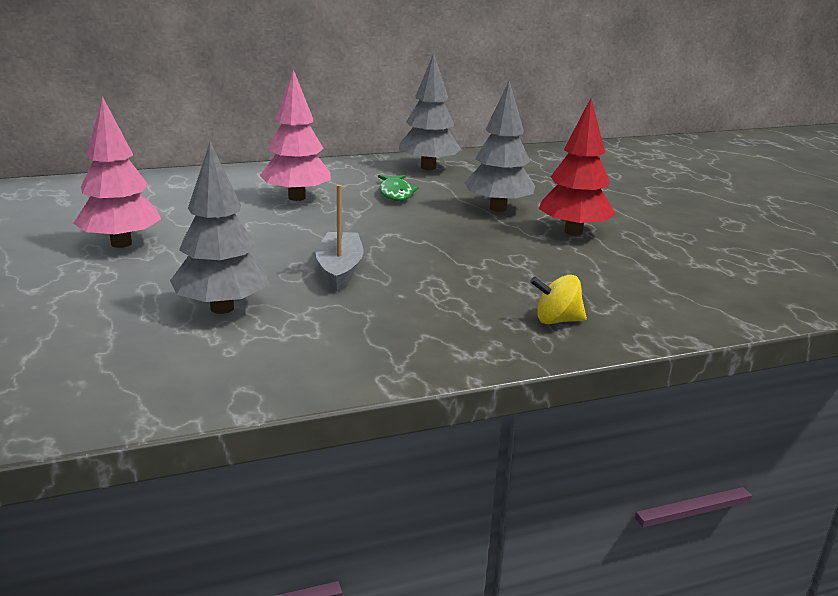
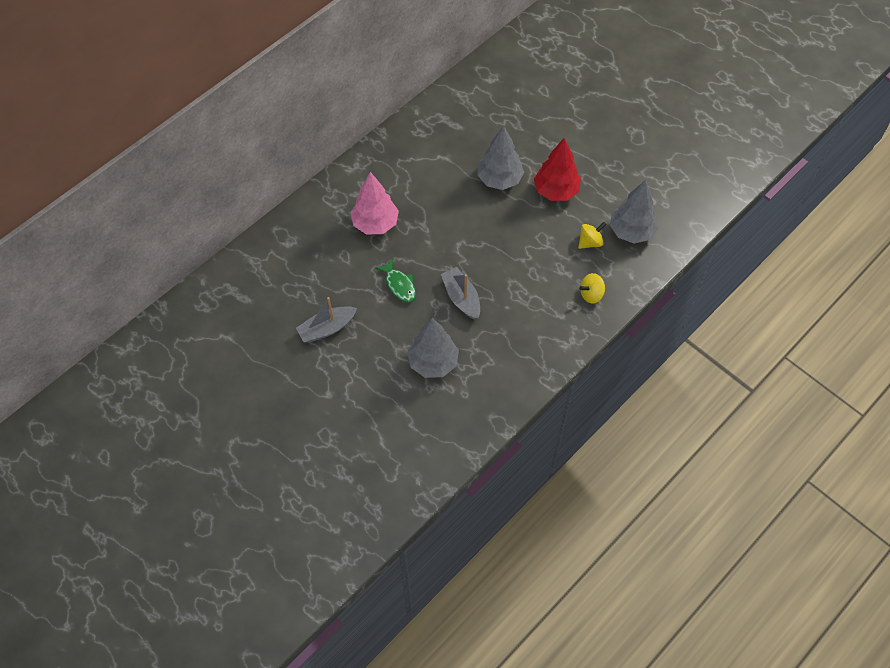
camera: 25 degrees left, 35 degrees up
(121, 243) = (327, 328): pink tree -> grey boat
(395, 193) = (428, 188): green fish -> green fish (399, 285)
(428, 167) = (423, 137): grey tree -> grey tree (631, 232)
(594, 278) = (590, 242): none -> yellow spinning top

